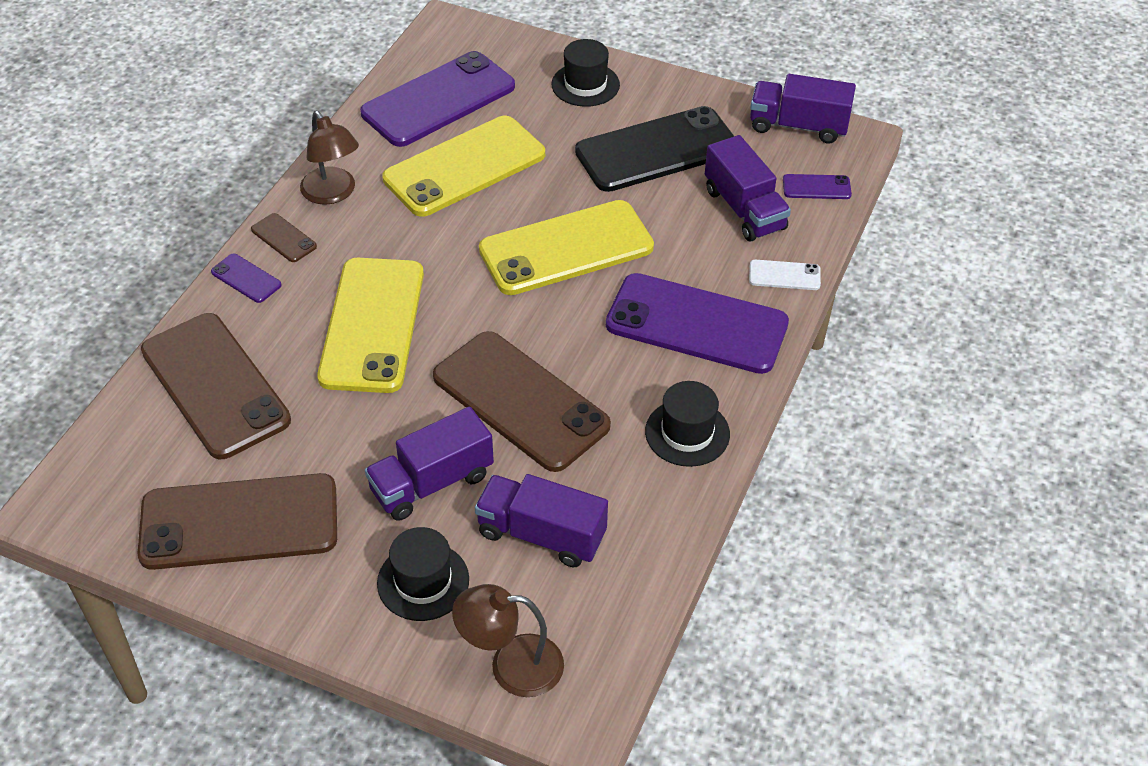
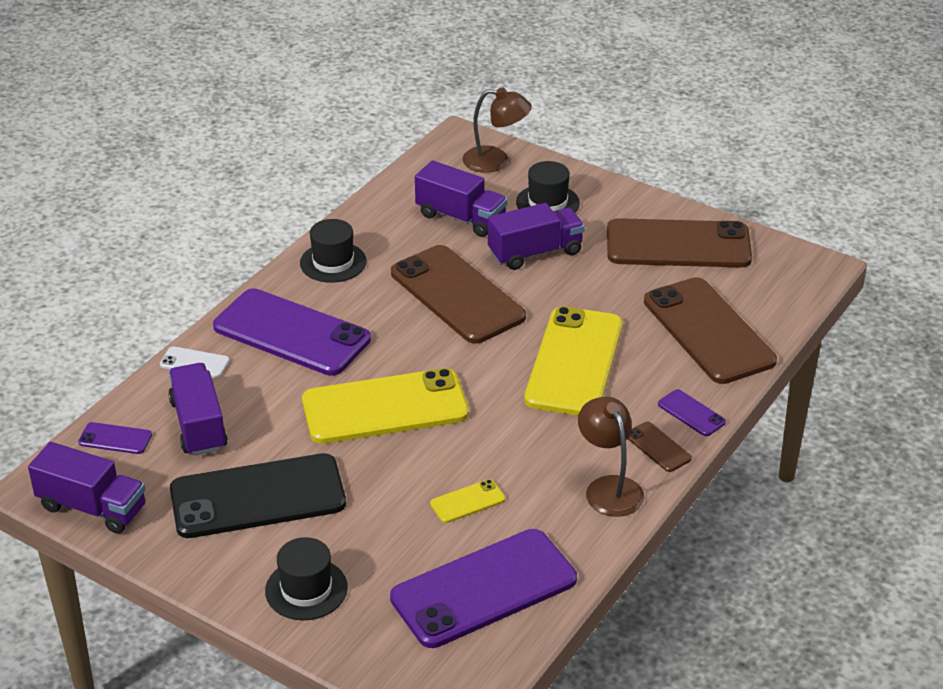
camera: 170 degrees left, 10 degrees down
(464, 167) = (467, 502): yellow phone -> yellow phone, size x0.42

